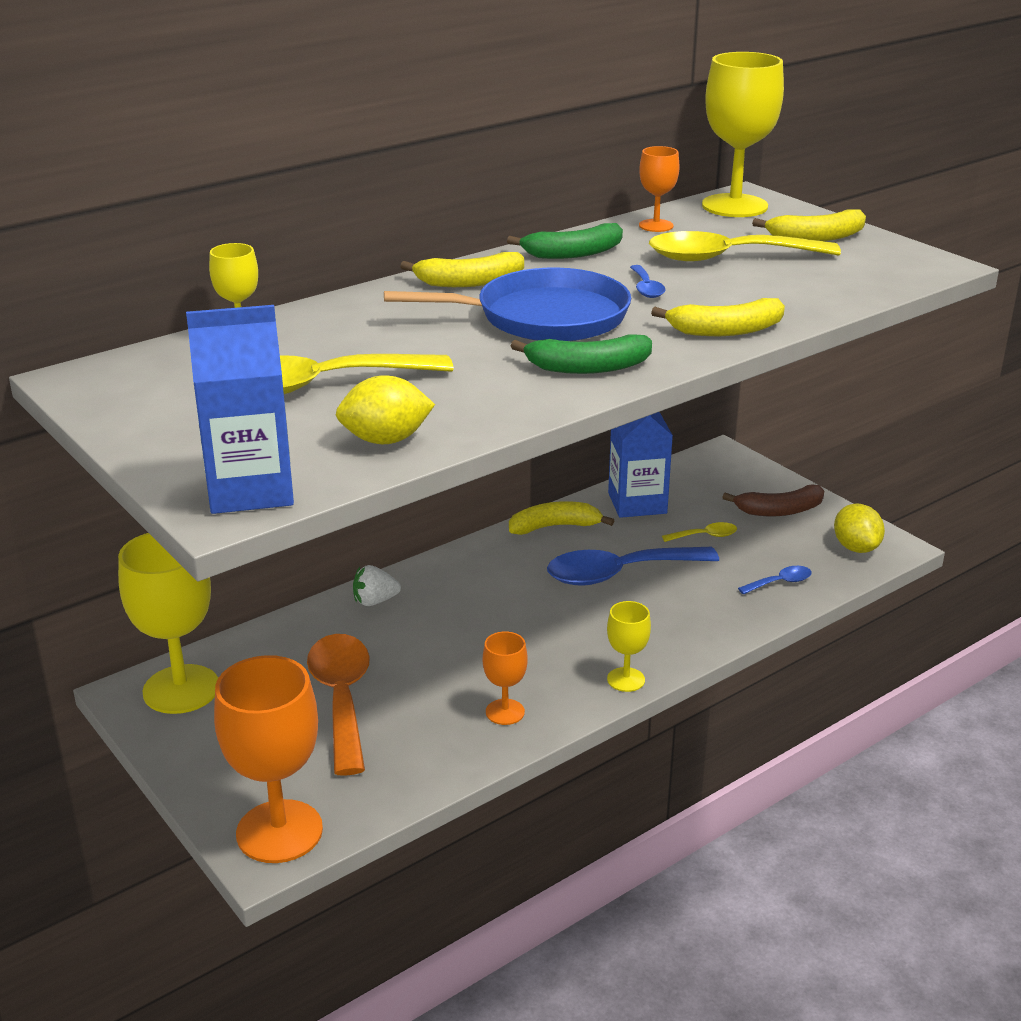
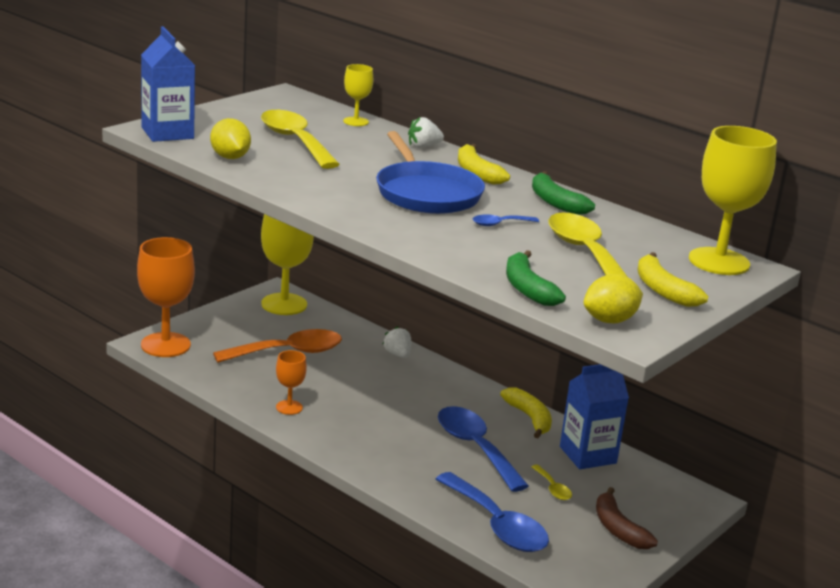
camera: 75 degrees right, 5 degrees down
(363, 302) = (423, 146): none -> white strawberry
(588, 367) = (348, 204): green banana -> green banana (527, 288)
(626, 679) = (338, 452): yellow goblet -> none
(656, 226) = (641, 230): orange goblet -> none
(726, 330) = (432, 246): yellow banana -> none
(780, 582) = (497, 525): blue spoon -> blue spoon, size x2.23
(856, 548) = (575, 569): yellow lemon -> yellow lemon (609, 320)

